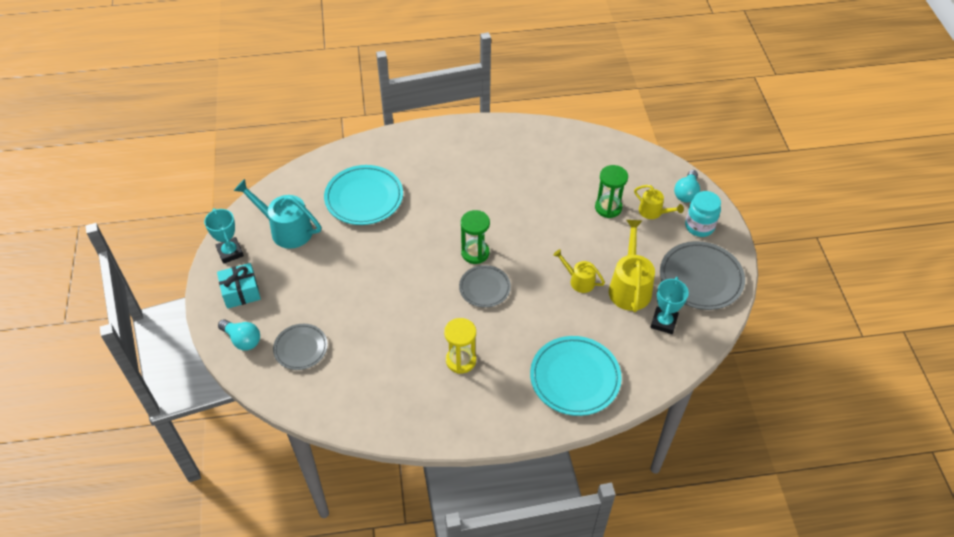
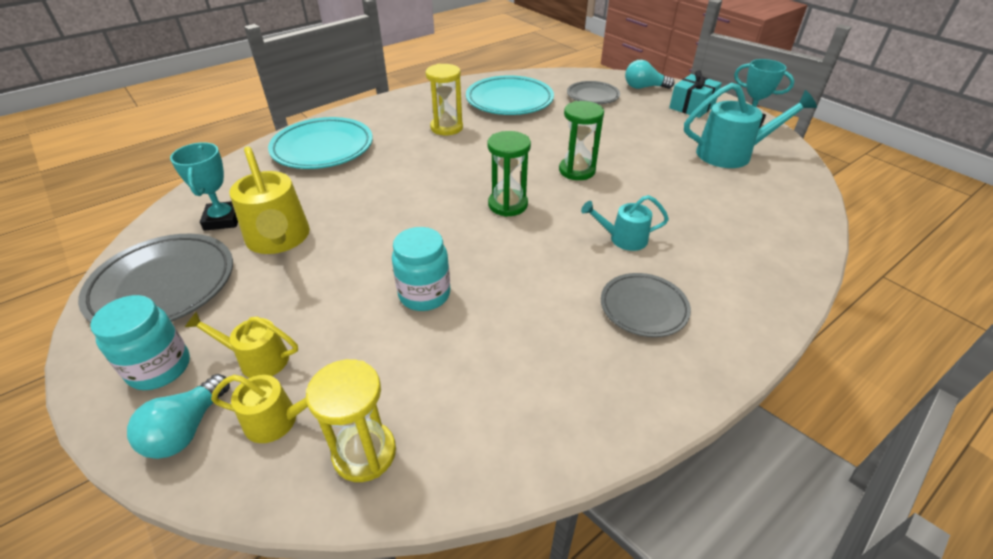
camera: 150 degrees right, 10 degrees down
(364, 198) = (702, 208): turquoise plate -> turquoise plate (509, 101)
(431, 199) = (623, 239): none -> turquoise watering can
(484, 288) = (468, 179): grey plate -> grey plate (643, 308)
(561, 212) = (424, 294): none -> turquoise jar
(578, 280) = (354, 223): yellow watering can -> yellow watering can (279, 420)
(608, 208) = (347, 333): green hourglass -> green hourglass (577, 171)
(617, 156) = (364, 453): none -> yellow hourglass
(686, 193) = (187, 429): turquoise light bulb -> turquoise light bulb turned 150 degrees counterclockwise

